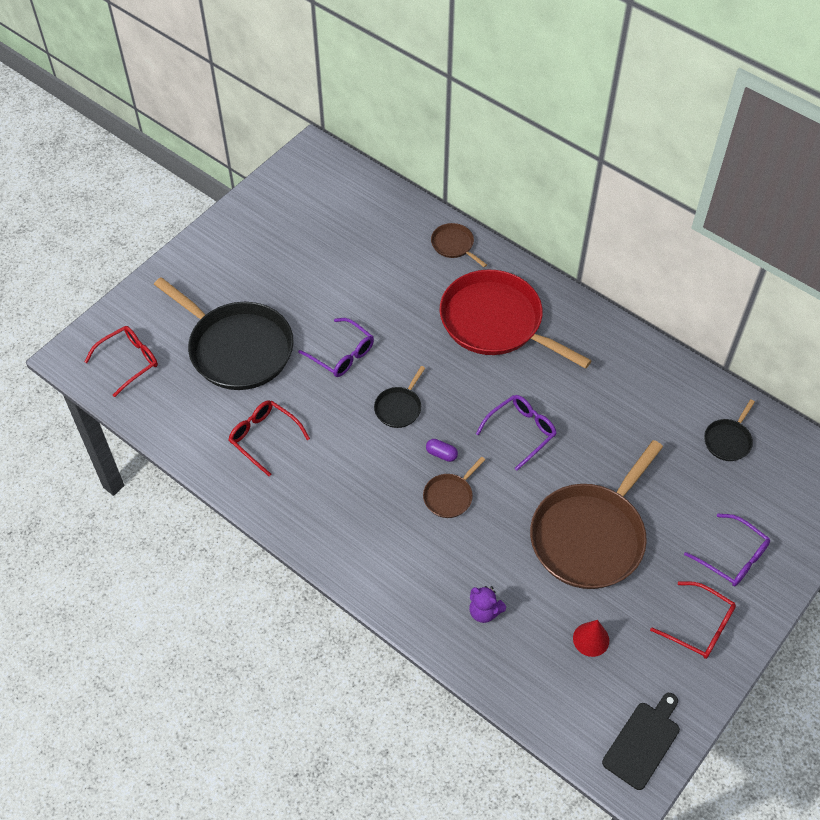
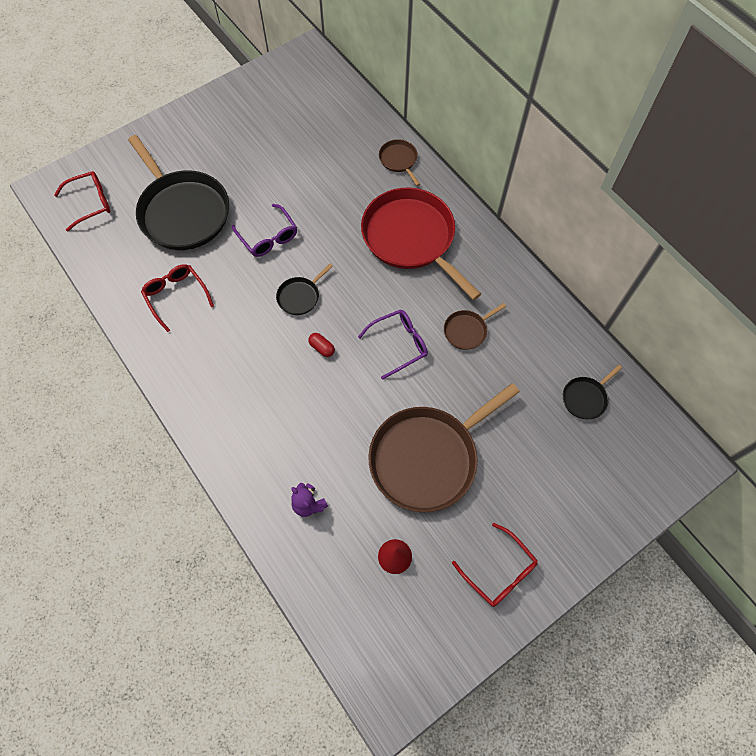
camera: 15 degrees right, 10 degrees up
(441, 454) = (322, 348): purple capsule -> red capsule
(449, 496) = (315, 388): brown pan -> brown pan (467, 330)
(643, 742) = (409, 669): black cutting board -> none
(732, 557) = (552, 512): purple glasses -> none

